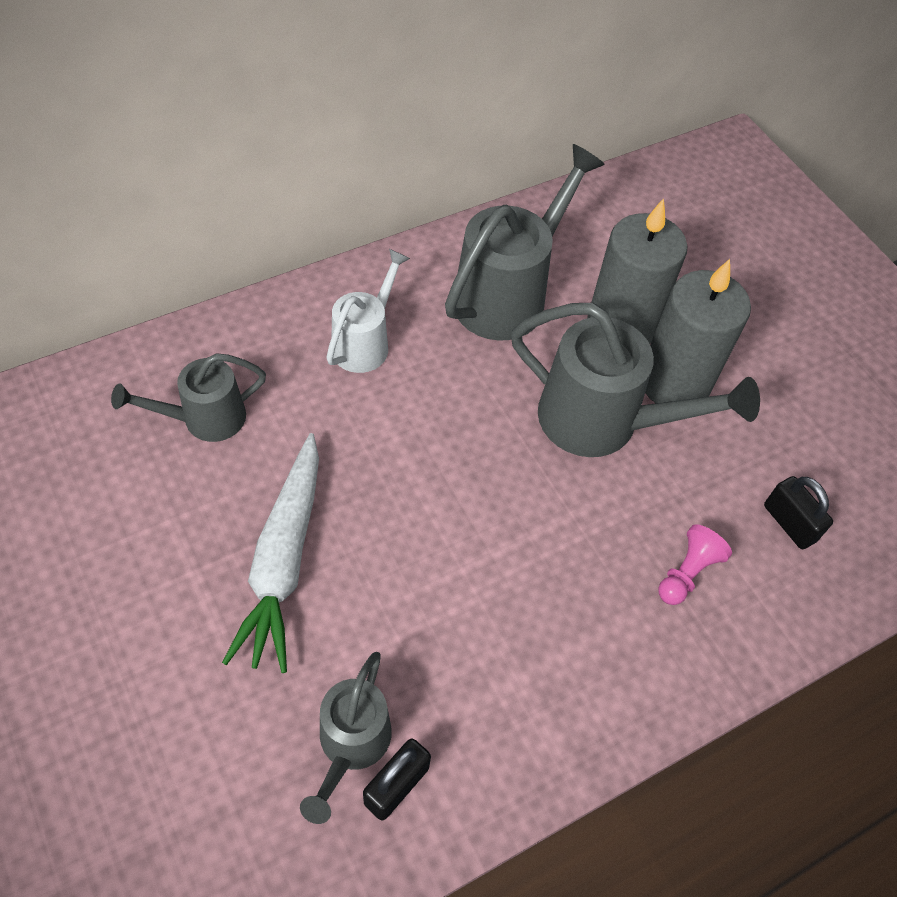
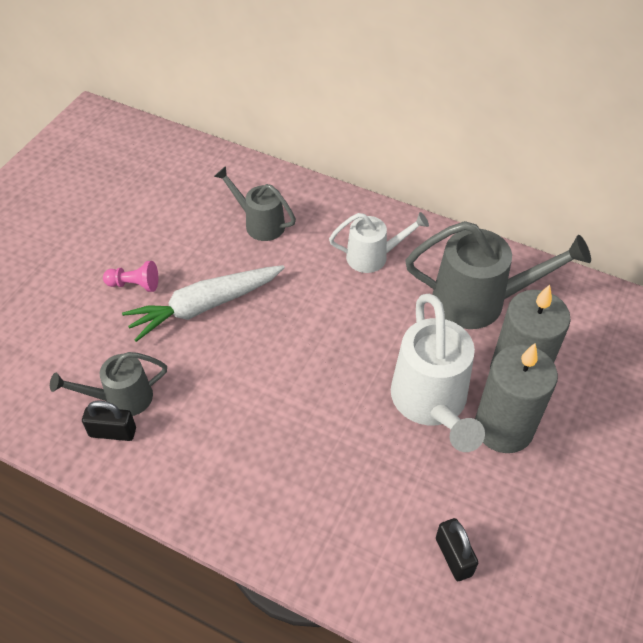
camera: 60 degrees right, 5 degrees down
(603, 422) = (431, 404): grey watering can -> white watering can
(687, 573) = (360, 510): pink pawn -> pink pawn (134, 284)
(789, 523) = (453, 556): black padlock -> black padlock turned 45 degrees counterclockwise

